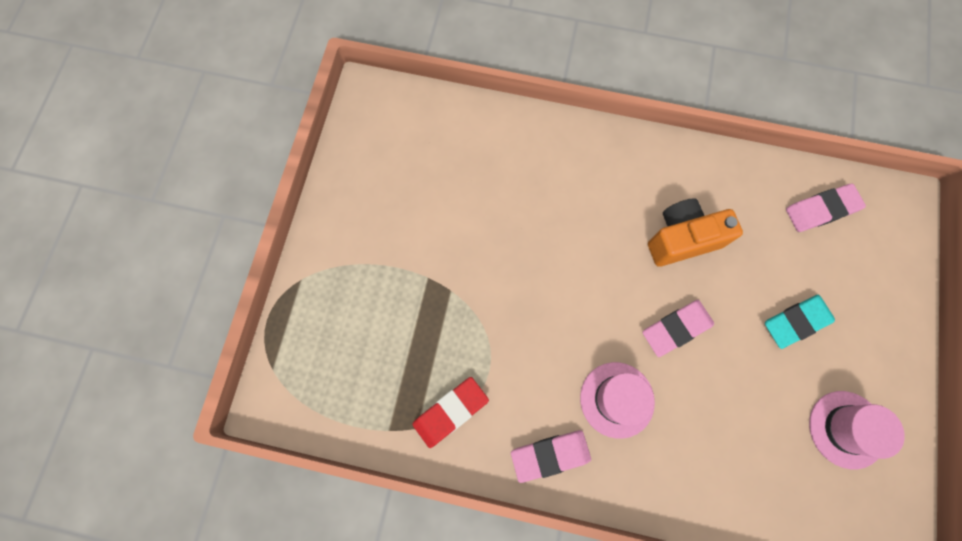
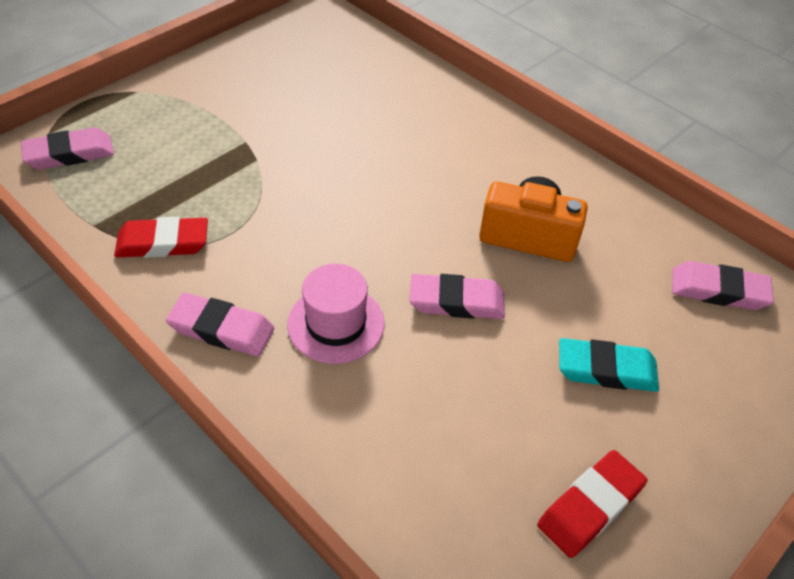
camera: 30 degrees right, 25 degrees down
(308, 377) = (69, 154): none -> pink eraser
(846, 429) = (590, 506): pink hat -> red eraser

